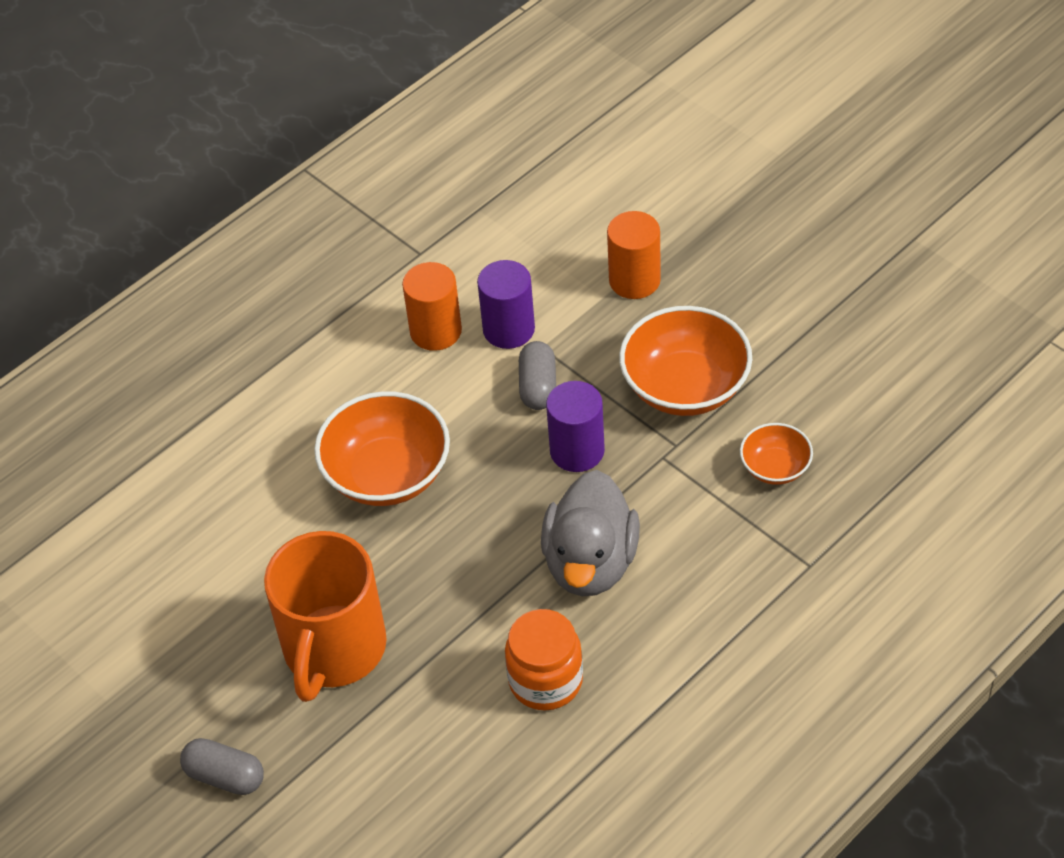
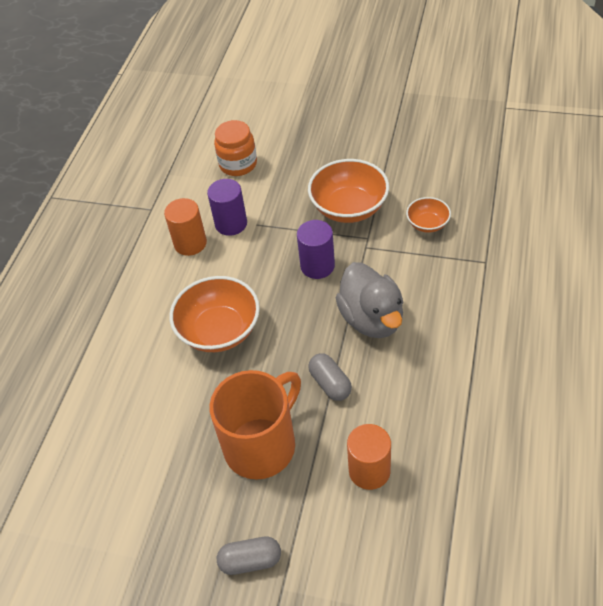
camera: 30 degrees left, 0 degrees up
(333, 650) = (262, 445): orange mug -> orange mug turned 120 degrees counterclockwise
(538, 386) = (270, 244): grey capsule -> grey capsule (330, 383)
(545, 680) = (399, 394): orange jar -> orange jar (238, 164)
(634, 280) = (280, 170): orange cylinder -> orange cylinder (369, 471)

